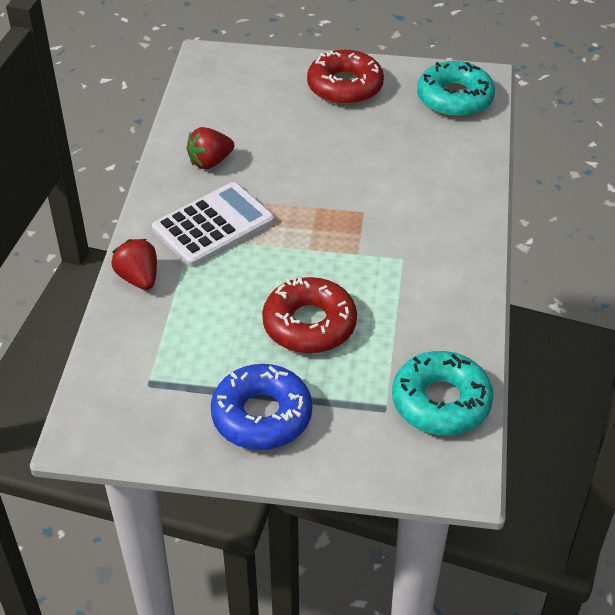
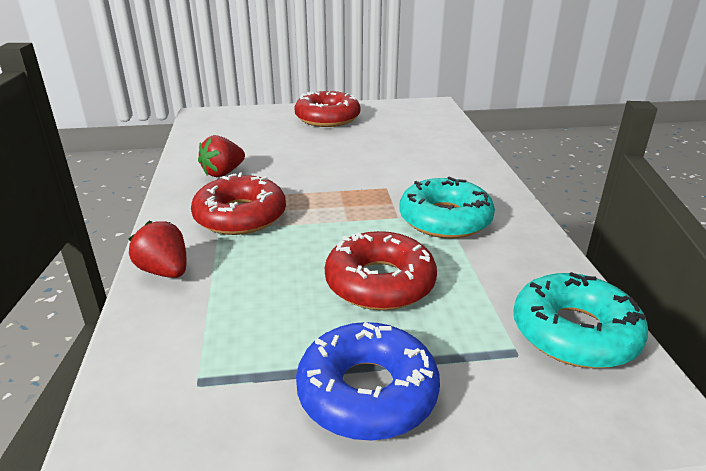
camera: 15 degrees left, 15 degrees down
(213, 225) = (240, 216): white calculator -> red donut
(454, 98) = (420, 115): turquoise donut -> turquoise donut (445, 219)

